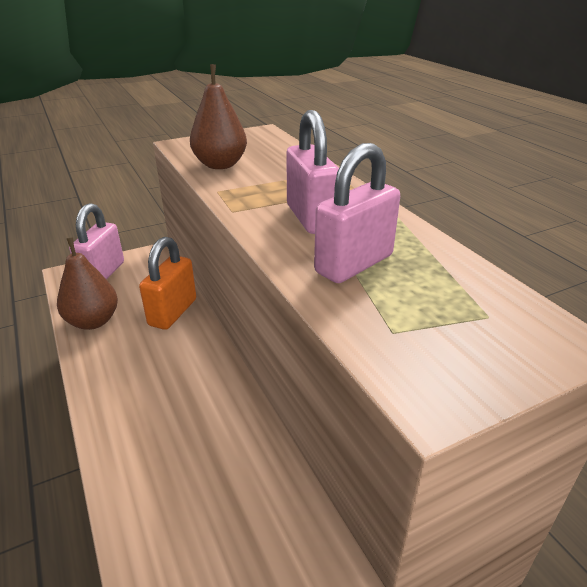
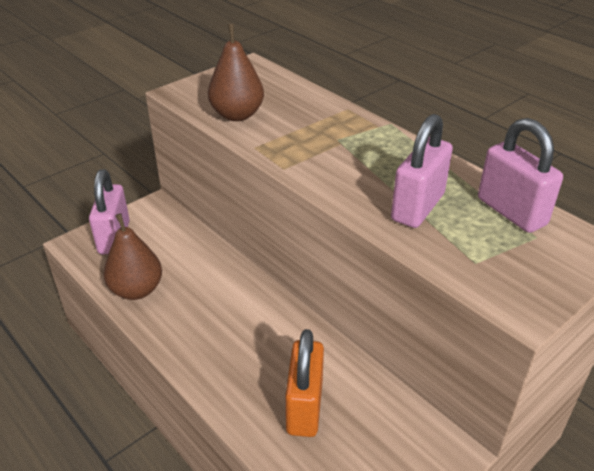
camera: 15 degrees left, 5 degrees up
(173, 312) = (211, 266): orange padlock -> orange padlock (304, 407)
(311, 218) = (357, 165): pink padlock -> pink padlock (511, 212)

